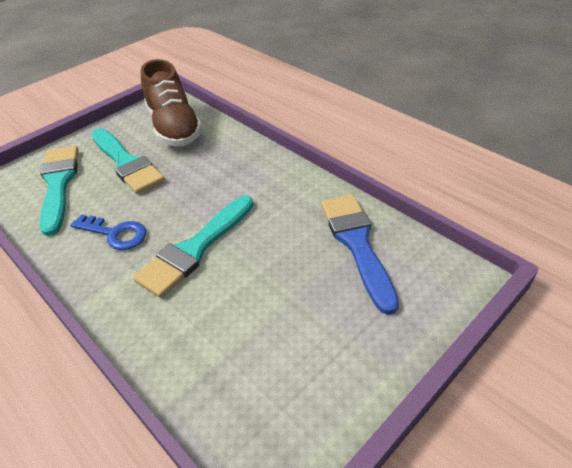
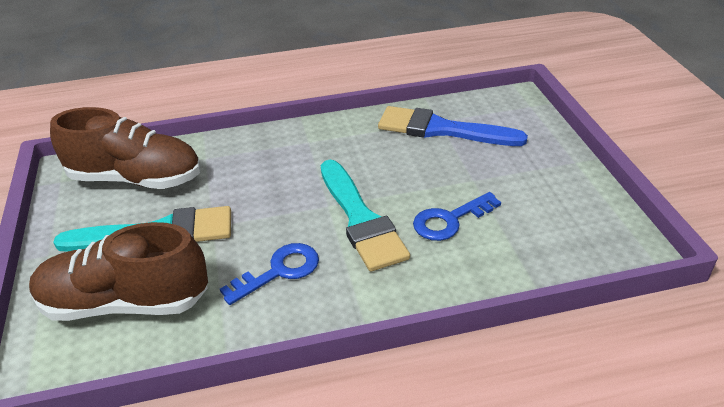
camera: 60 degrees left, 5 degrees down
(58, 184) = (125, 303): turquoise brush -> brown shoe
(227, 304) = (450, 220): none -> blue key

